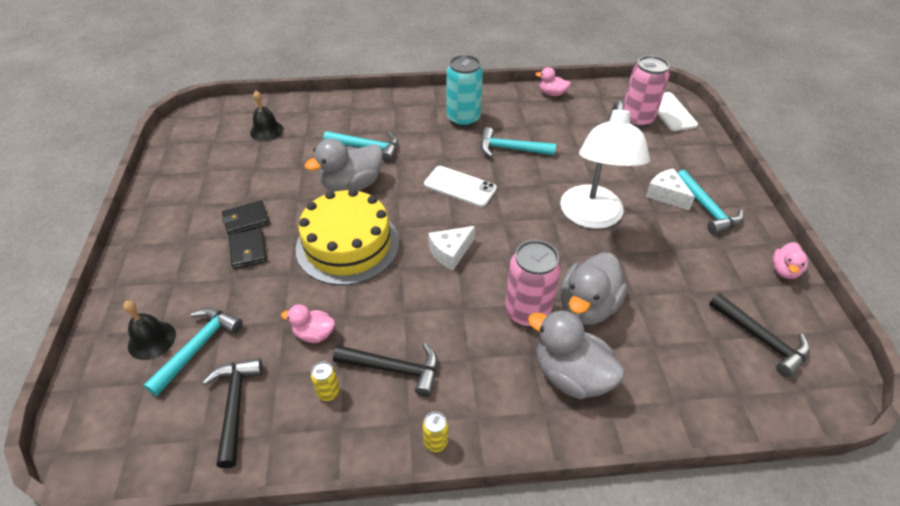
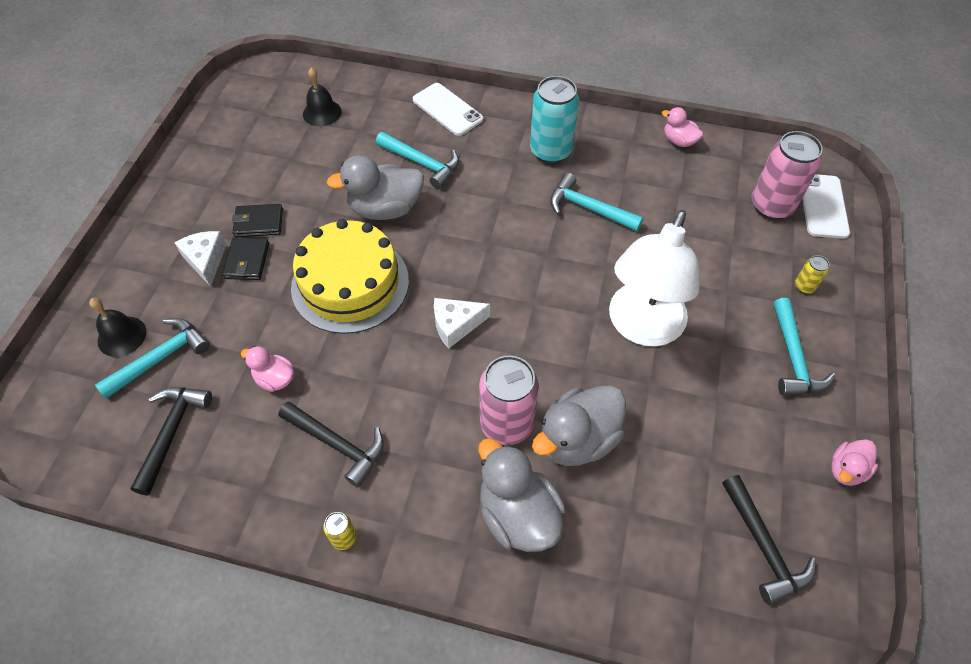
camera: 20 degrees right, 10 degrees up
(328, 392) = (263, 448): yellow can -> yellow can (804, 286)
(460, 186) = (505, 243): white phone -> white phone (447, 109)
(666, 195) = (751, 324): white cheese -> white cheese (206, 260)

